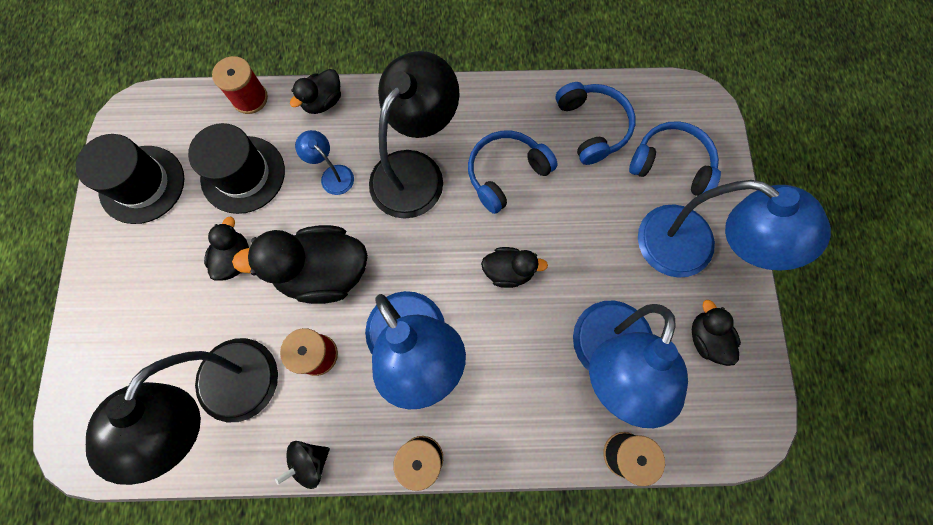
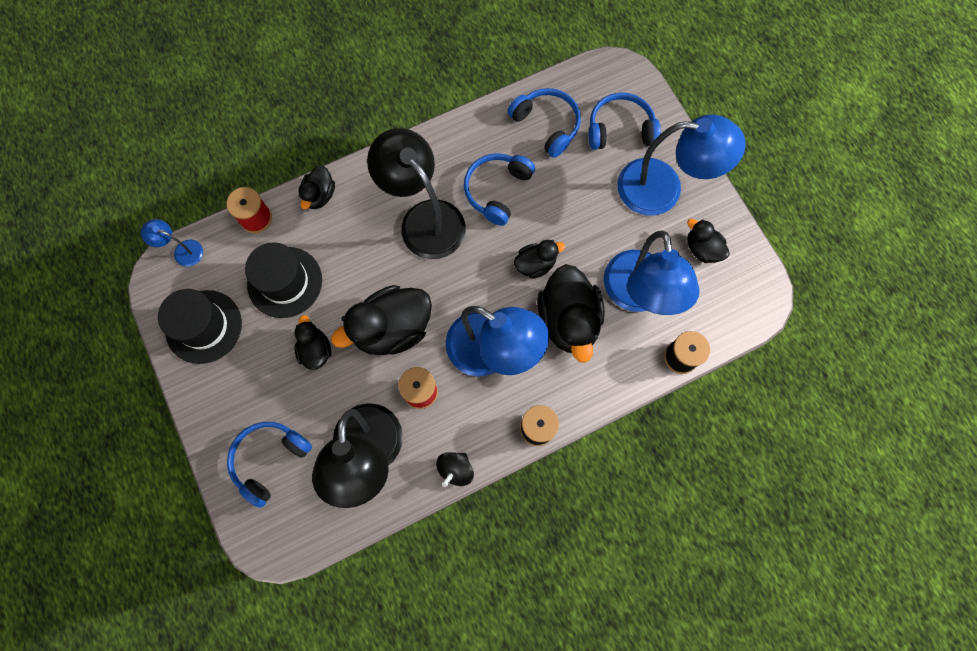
camera: 25 degrees left, 0 degrees up
(128, 354) = (269, 460): none -> blue headphones
(332, 175) = (359, 250): blue lamp -> blue lamp (182, 251)
(415, 170) = (424, 219): black lamp -> black lamp turned 45 degrees counterclockwise
(515, 350) = (568, 320): none -> black duck

